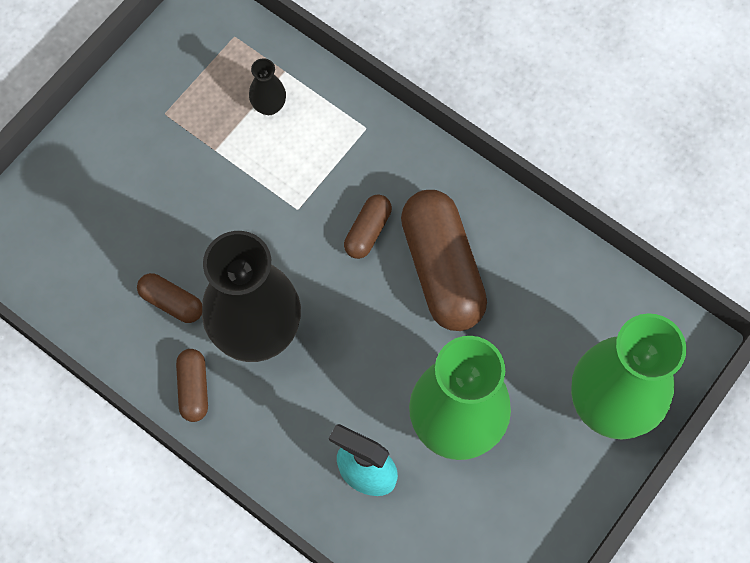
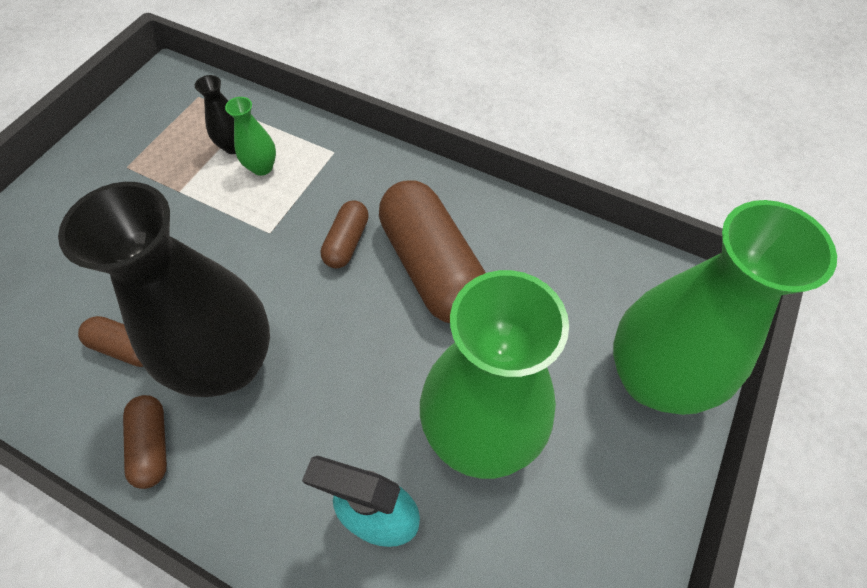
camera: 10 degrees left, 10 degrees down
(295, 135) = (262, 167): none -> green vase

